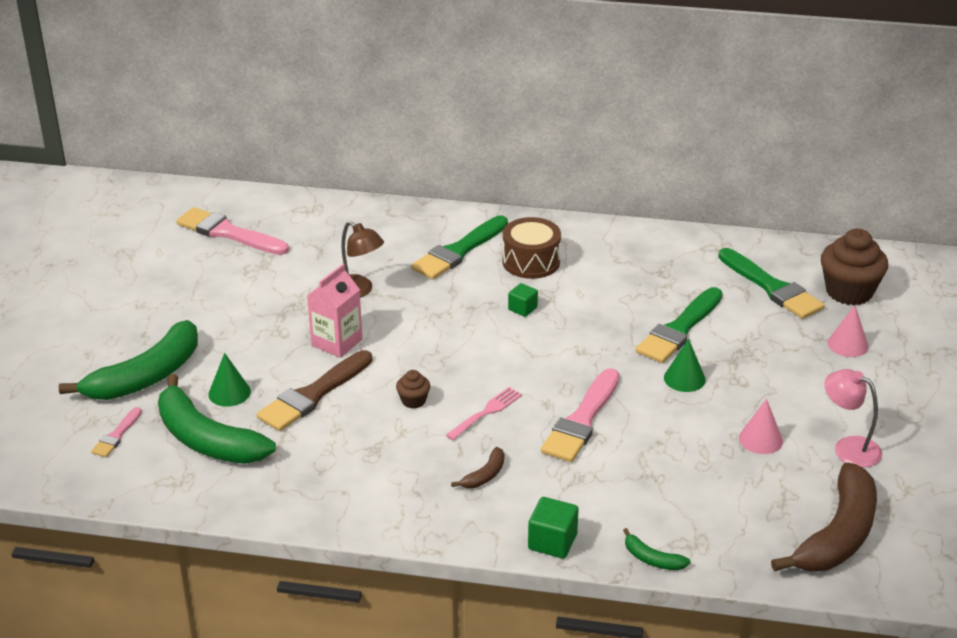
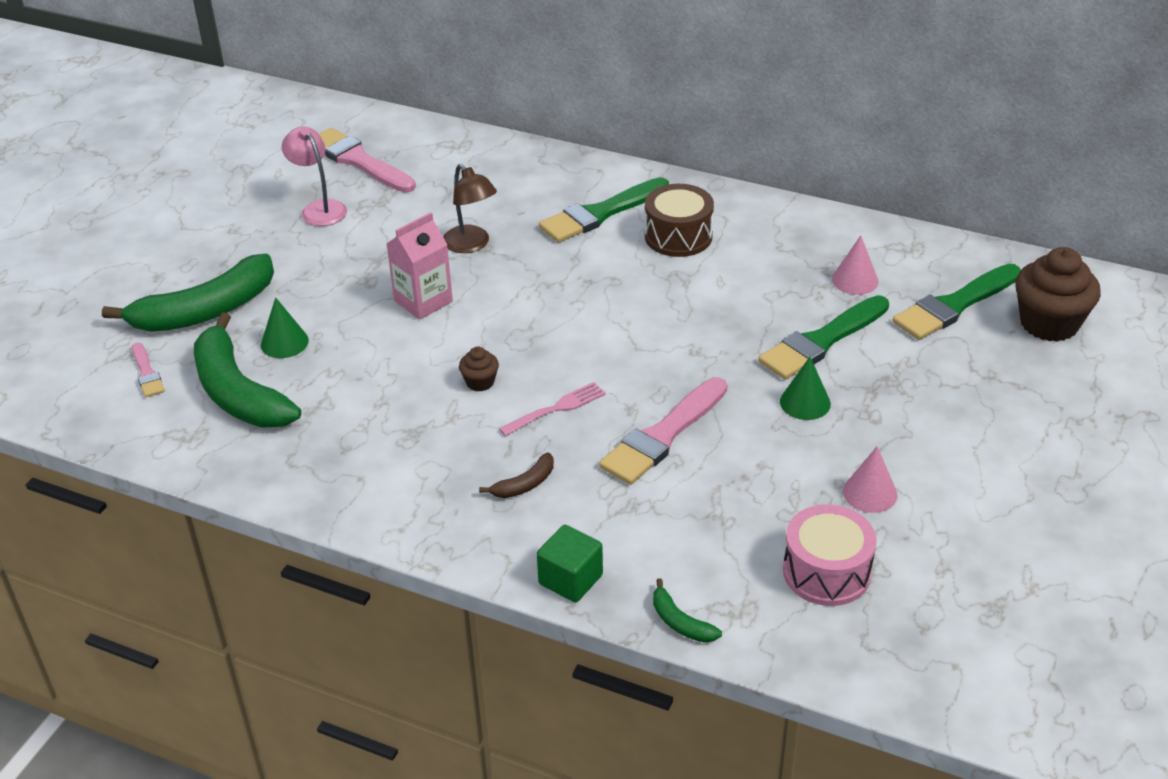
camera: 15 degrees right, 5 degrees up
(116, 435) = (147, 373): pink brush -> pink brush turned 60 degrees counterclockwise
(313, 395) = (373, 358): brown brush -> none
(522, 308) = (647, 290): green cube -> none
(750, 503) = (826, 572): none -> pink drum
(772, 287) = (954, 305): green brush -> green brush turned 75 degrees clockwise
(838, 535) = (922, 632): brown banana -> none
(848, 344) = (1023, 389): pink cone -> pink cone (855, 280)
(848, 447) = (976, 521): pink lamp -> pink lamp (319, 208)

